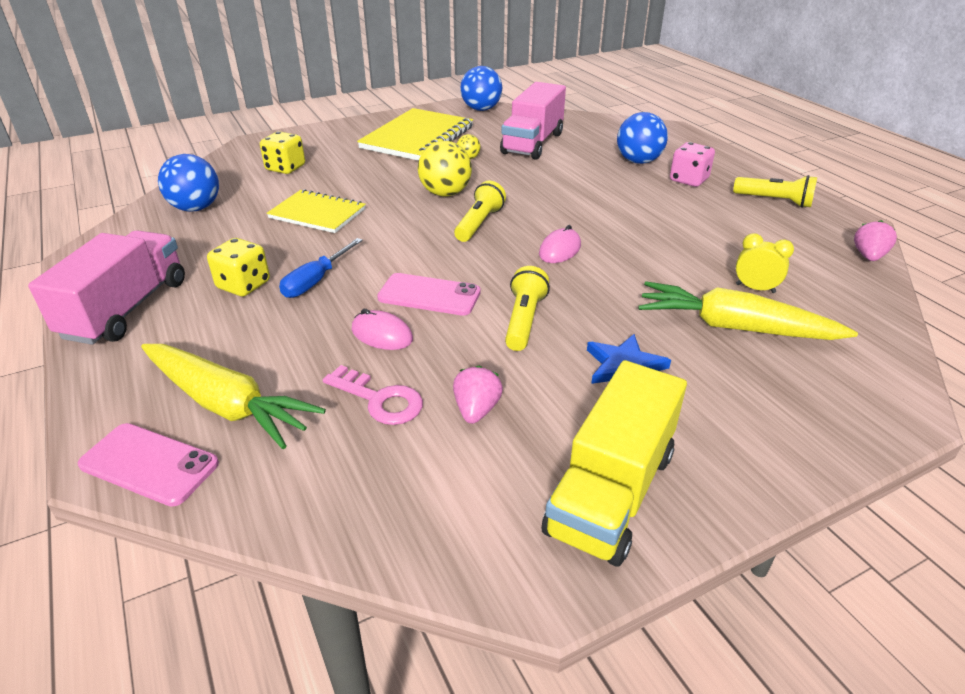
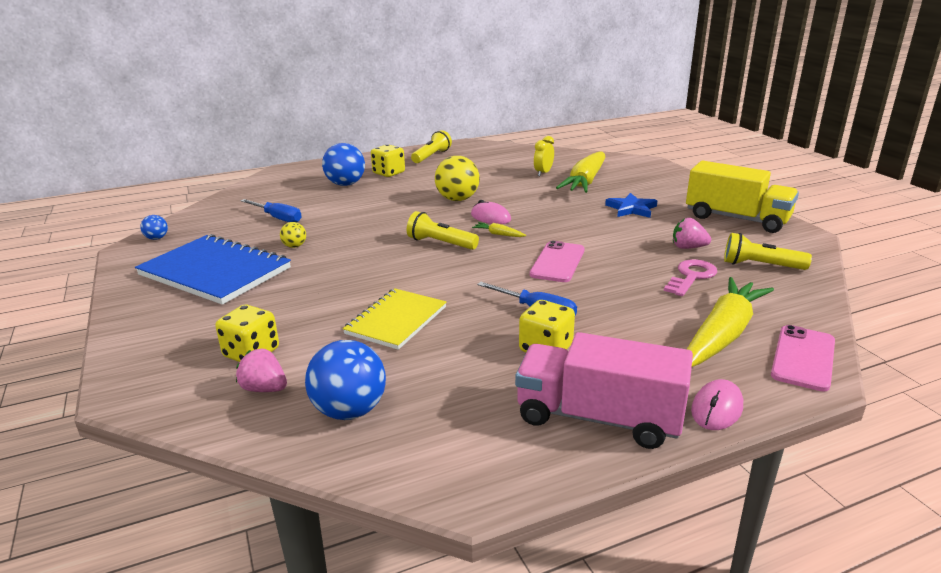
camera: 85 degrees left, 10 degrees down
(382, 334) = (615, 278): pink mouse -> pink mouse (717, 409)
(417, 137) = (215, 272): yellow notebook -> blue notebook
(445, 193) = (374, 257): yellow ball -> yellow ball (457, 199)
(481, 109) = (157, 238): blue ball -> blue ball, size x0.50
(507, 256) = (498, 234): none -> yellow carrot
(524, 320) = (587, 232): yellow flashlight -> yellow flashlight (760, 265)
(532, 143) = (277, 218): pink truck -> blue screwdriver
(688, 180) = (388, 173): pink dice -> yellow dice
(868, 256) = (507, 147): pink strawberry -> pink strawberry (264, 389)

